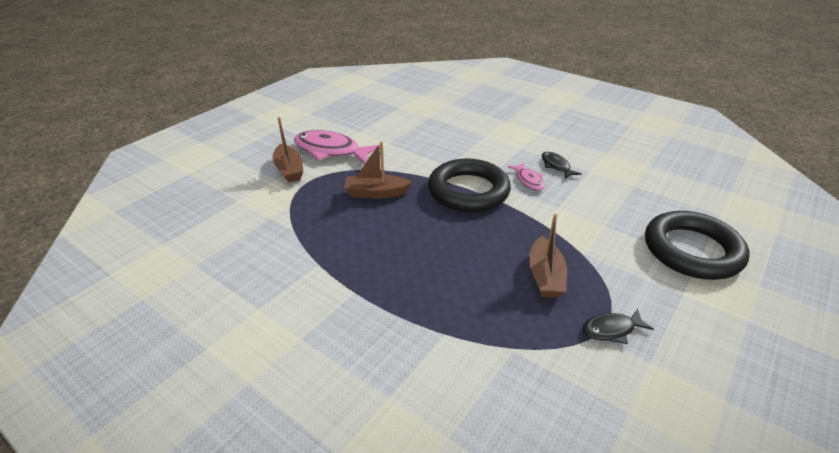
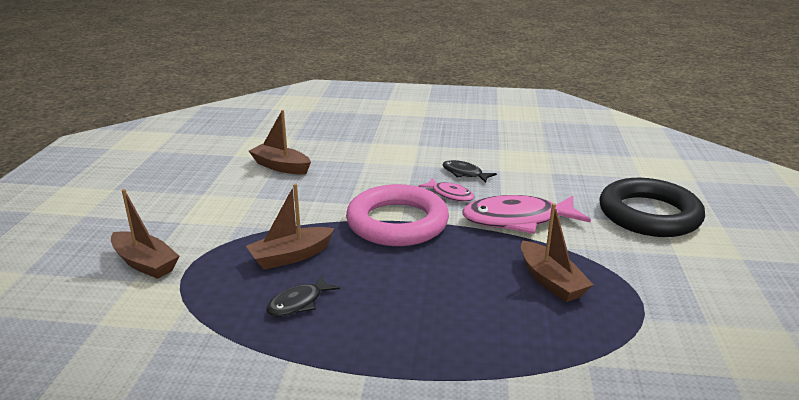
camera: 30 degrees left, 10 degrees down
(330, 151) = (185, 225): pink fish -> pink fish (517, 220)
(423, 124) = (281, 166): none -> brown boat
(468, 191) = (397, 222): black ring -> pink ring
(611, 330) = (652, 308): black fish -> black fish (298, 303)

